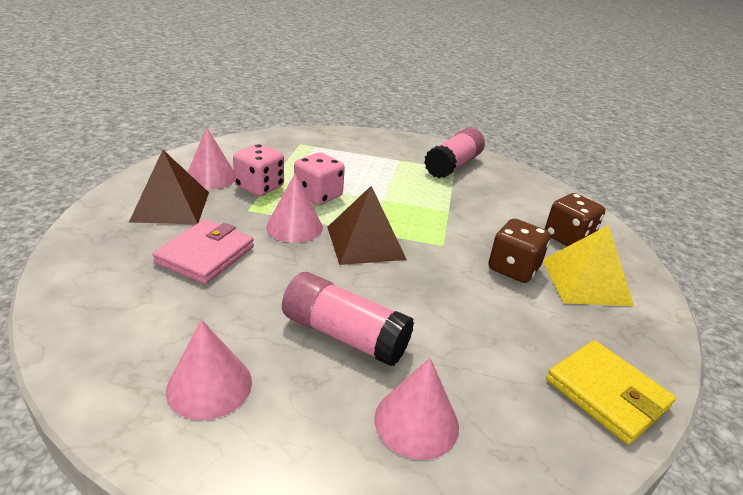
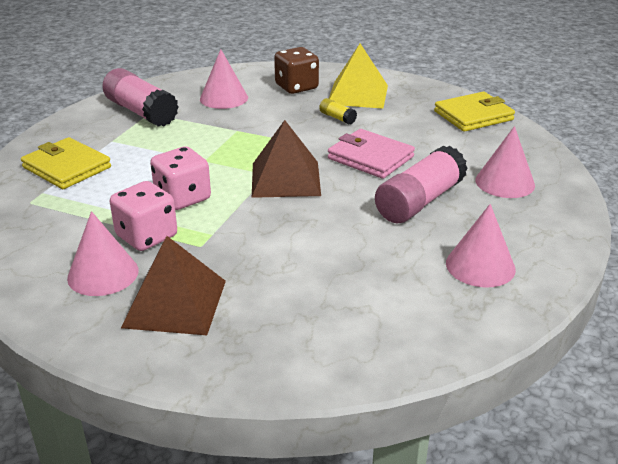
camera: 75 degrees left, 0 degrees up
(205, 255) = (292, 273): pink wallet -> pink wallet (370, 158)
(294, 227) = (247, 216): pink cone -> pink cone (224, 98)
(350, 149) = (67, 167): none -> yellow wallet
(513, 268) = (337, 118): brown dice -> yellow glue stick

